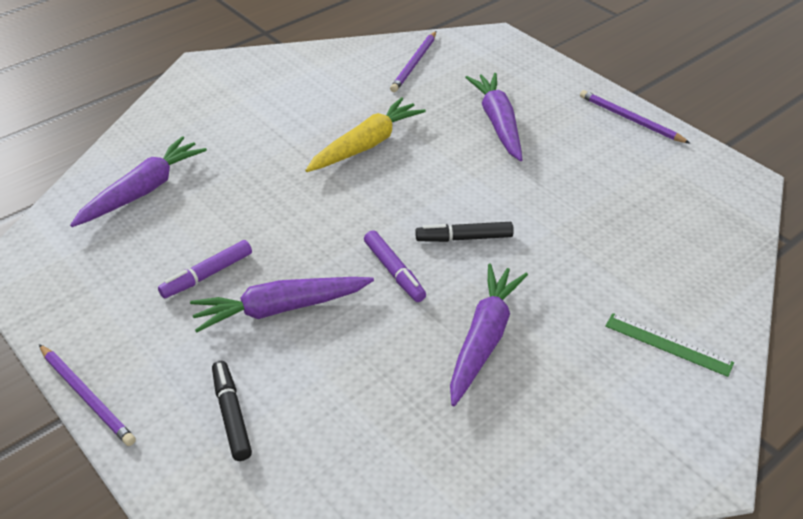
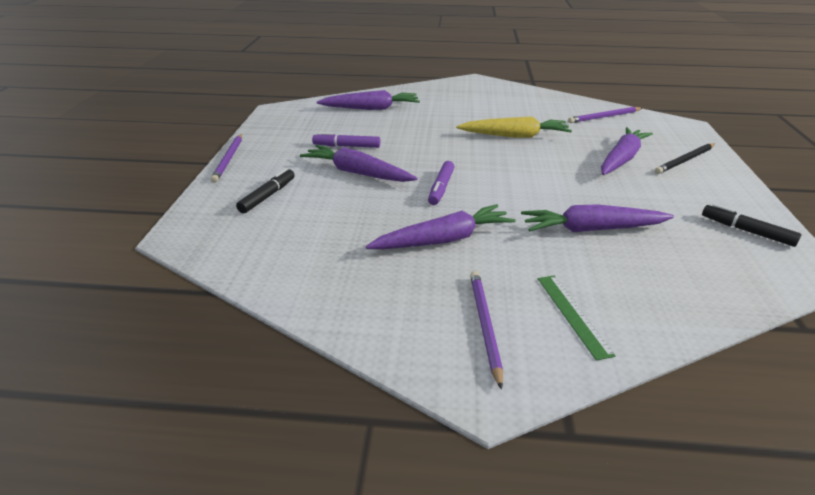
camera: 45 degrees right, 10 degrees down
(464, 238) = (508, 194): black marker -> black marker (746, 231)
(547, 93) = (685, 160): none -> black pencil
(577, 236) = (592, 229): none -> purple carrot
(630, 119) = (740, 196): purple pencil -> purple pencil (484, 325)

